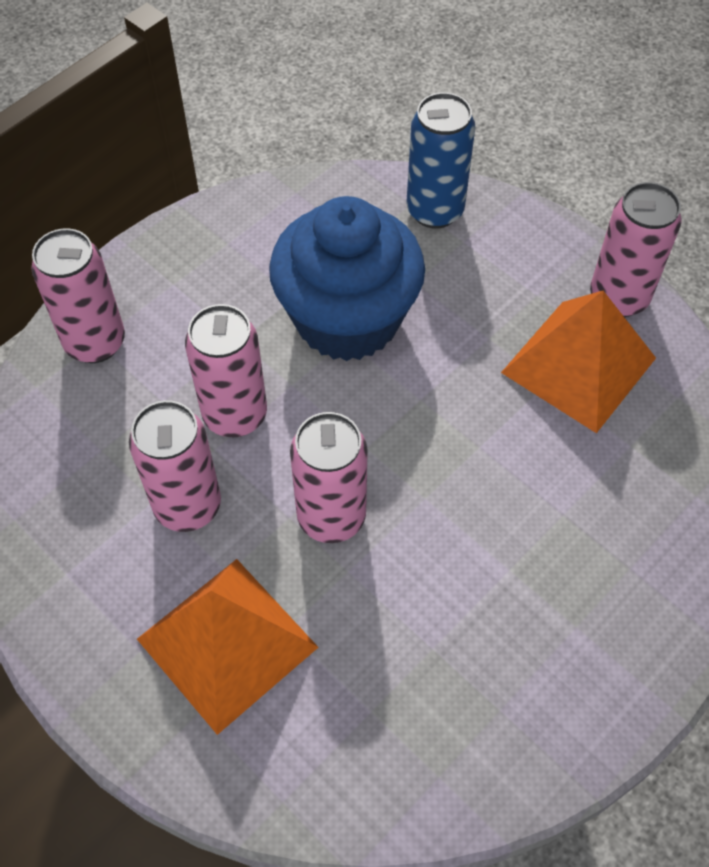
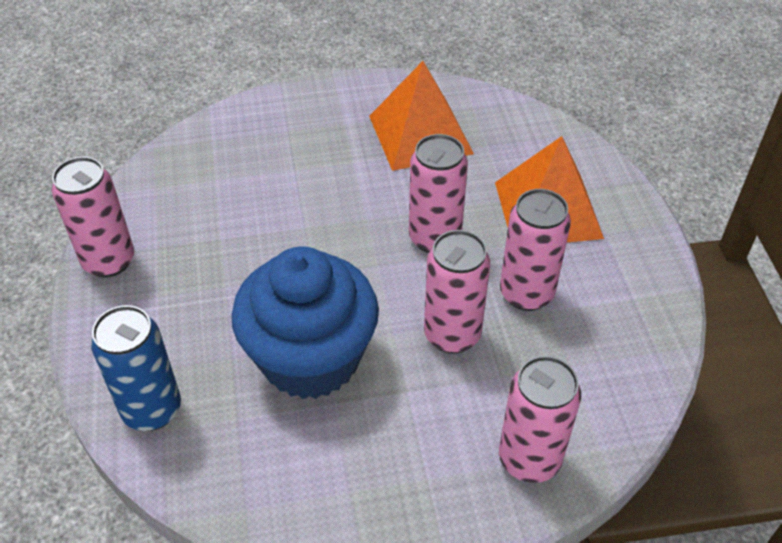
camera: 145 degrees left, 10 degrees down
(579, 365) = (189, 236): orange pyramid -> orange pyramid (420, 134)

